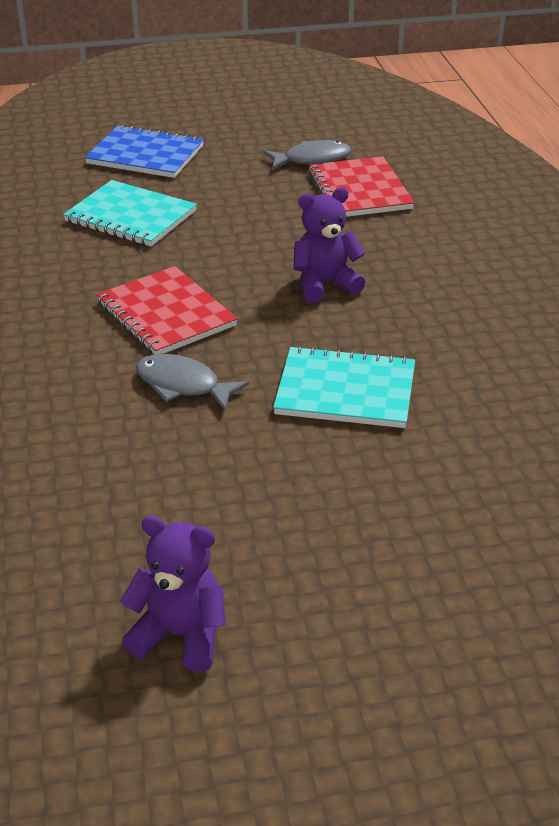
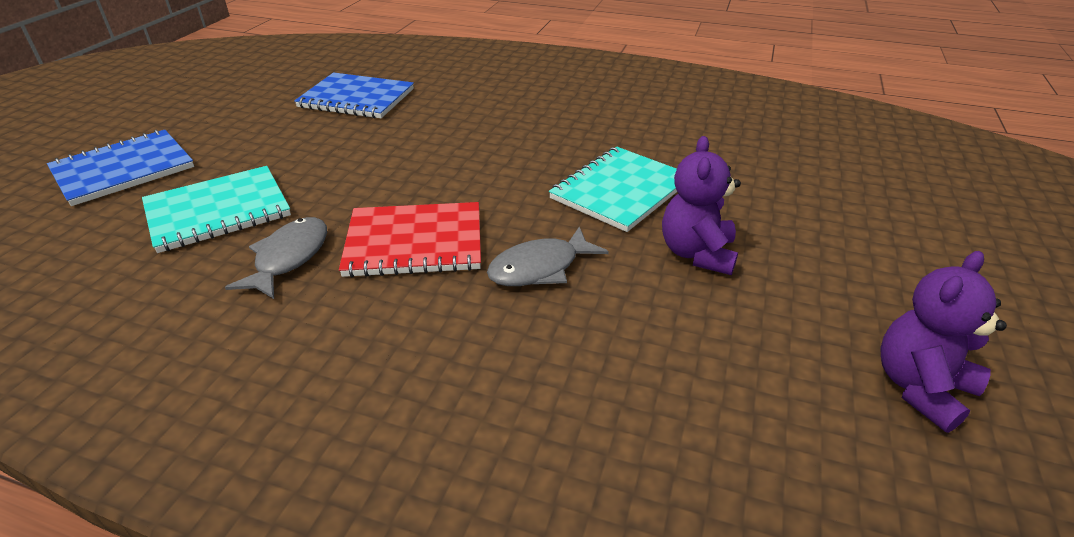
camera: 60 degrees left, 0 degrees up
(312, 159) = (280, 101): grey fish -> grey fish (289, 258)
(325, 285) = (467, 153): purple teddy bear -> purple teddy bear (697, 253)
(359, 190) = (356, 98): red notebook -> blue notebook

